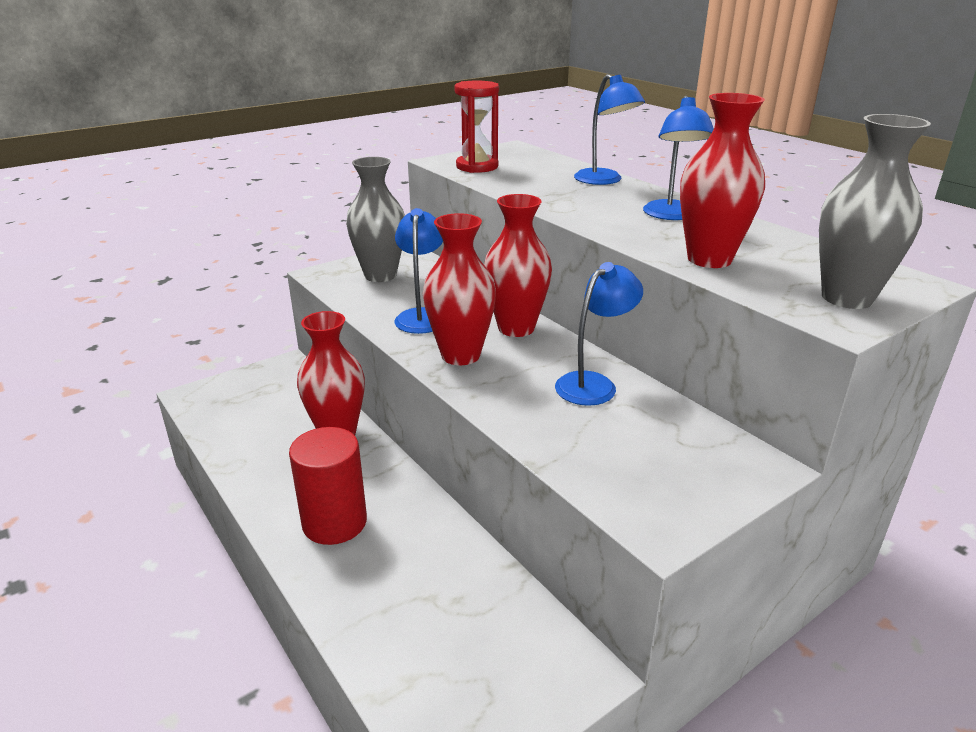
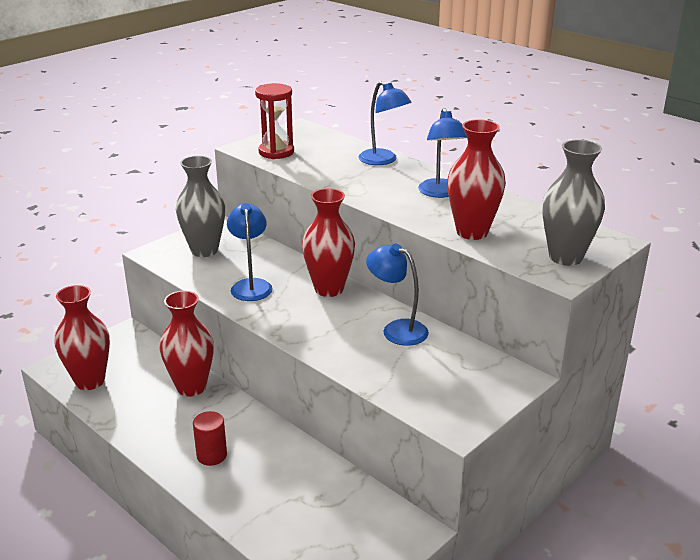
camera: 10 degrees left, 0 degrees up
(334, 522) = (212, 455): red cylinder -> red cylinder, size x0.61
(460, 355) = (292, 316): red vase -> red vase (90, 381)
(593, 384) = (397, 329): blue lamp -> blue lamp turned 90 degrees counterclockwise

